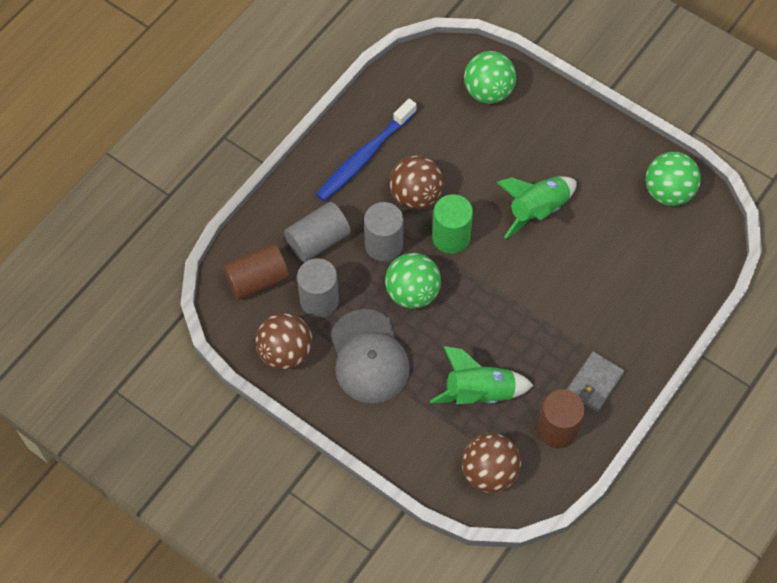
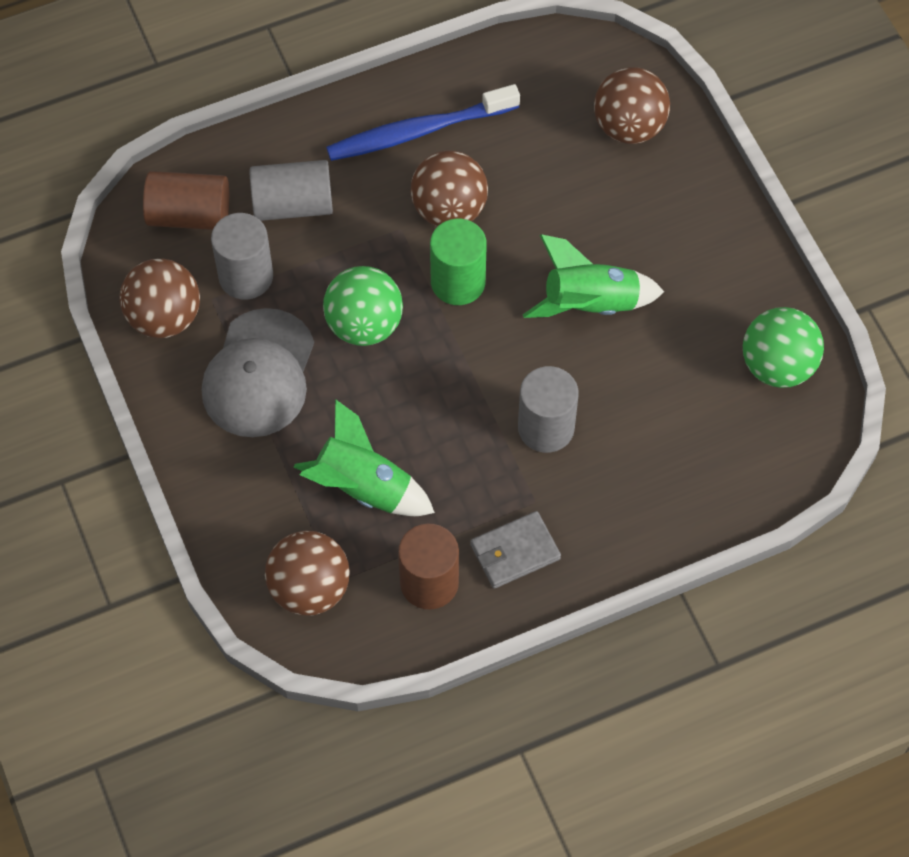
camera: 30 degrees right, 0 degrees up
(383, 245) = (369, 249): grey cylinder -> grey cylinder (546, 428)
(488, 92) = (629, 127): green ball -> brown ball

